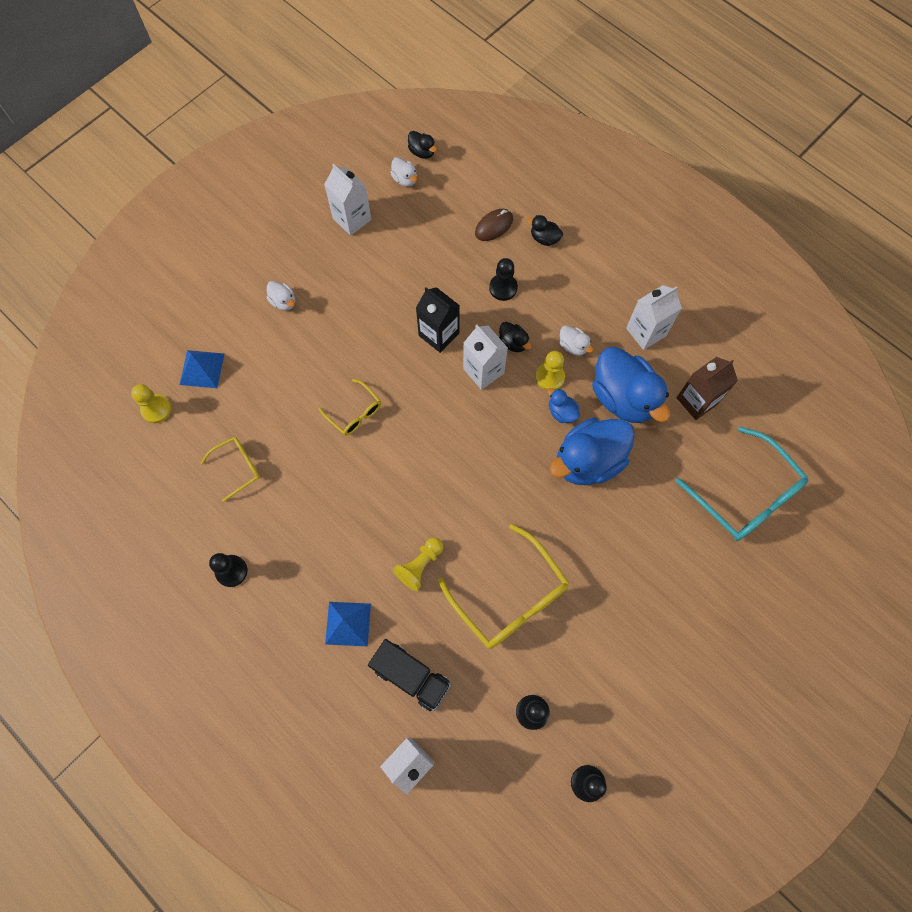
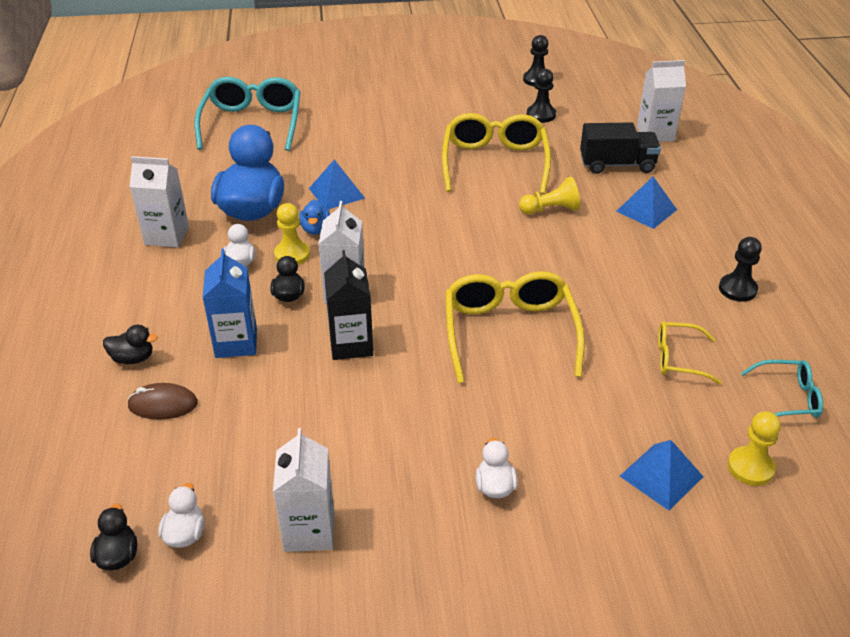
camera: 140 degrees left, 30 degrees down
(155, 481) = (787, 398): none -> turquoise glasses
(354, 413) = (509, 333): yellow glasses -> yellow glasses, size x1.89
(411, 676) = (617, 165): black truck -> black truck turned 105 degrees clockwise
(503, 288) = (236, 343): black pawn -> blue carton
(544, 238) = (133, 358): black duck -> black duck turned 60 degrees counterclockwise
(588, 461) = (336, 193): blue duck -> blue pyramid
(697, 401) = (201, 178): brown carton -> none

